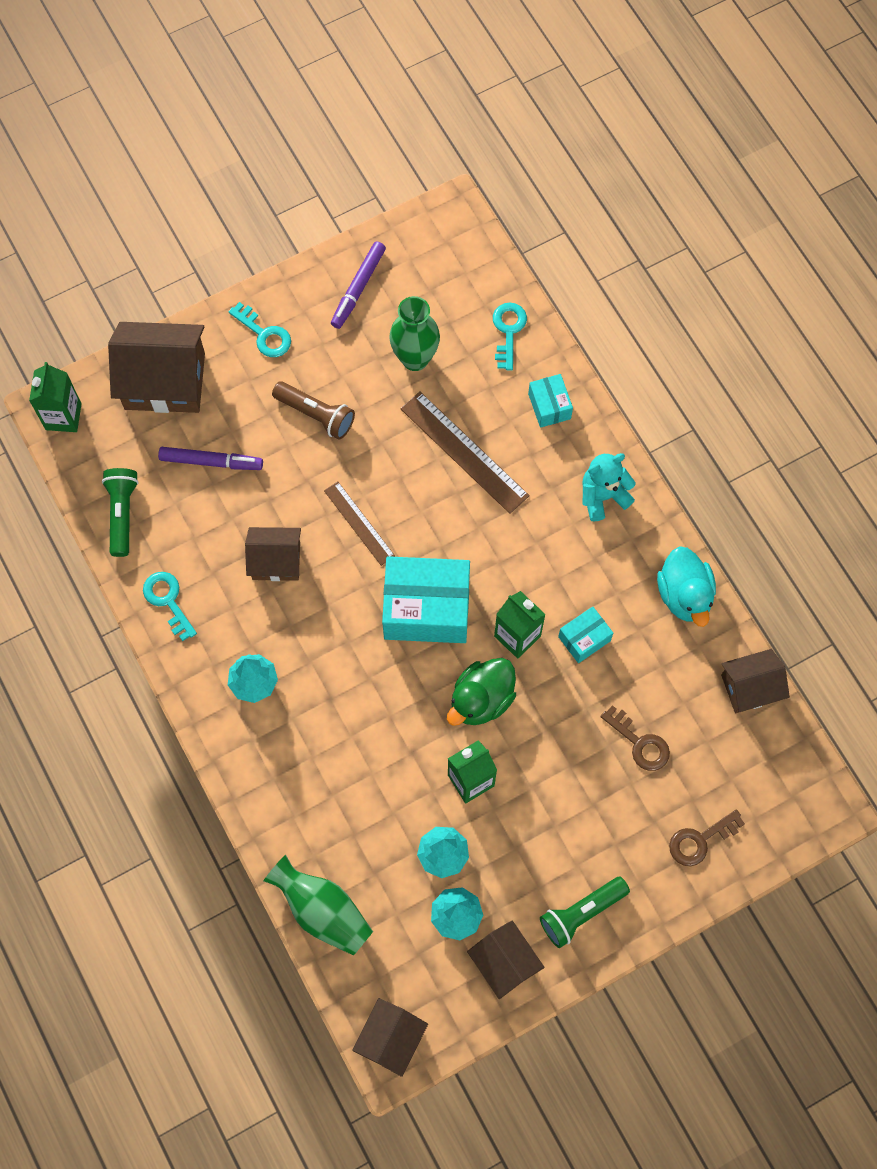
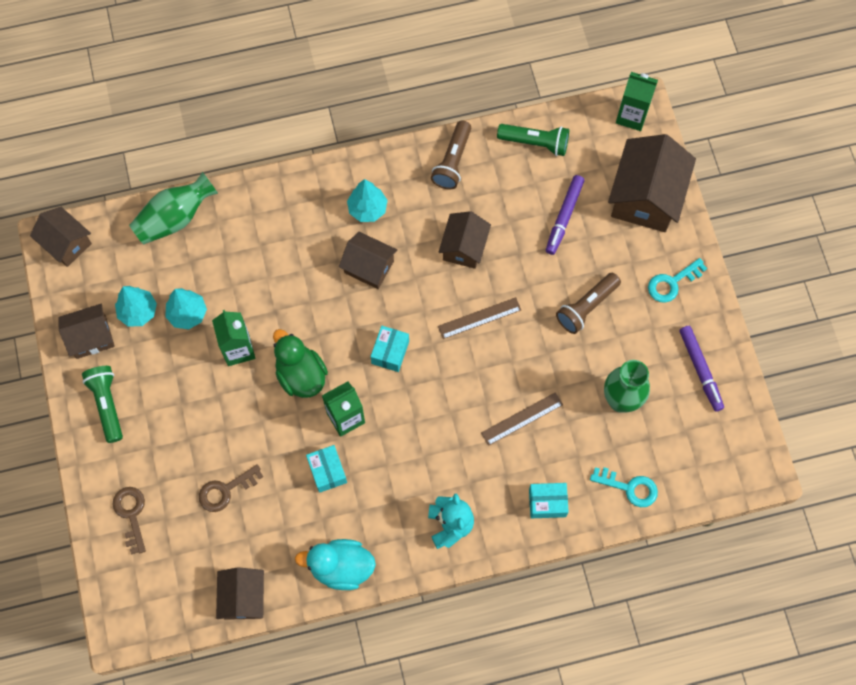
camera: 105 degrees right, 0 degrees up
(168, 601) = (452, 161): turquoise key -> brown flashlight
(328, 660) = (369, 267): none -> brown house
(358, 288) = (700, 370): purple marker -> purple marker turned 150 degrees counterclockwise
(426, 609) = (390, 352): turquoise box -> turquoise box, size x0.50
(464, 452) = (522, 419): brown ruler -> brown ruler, size x0.62

